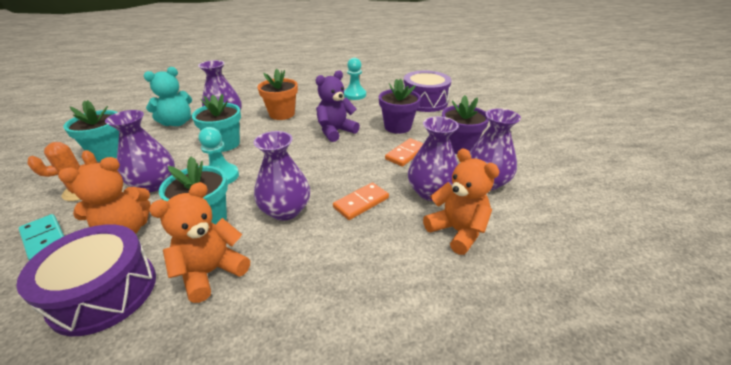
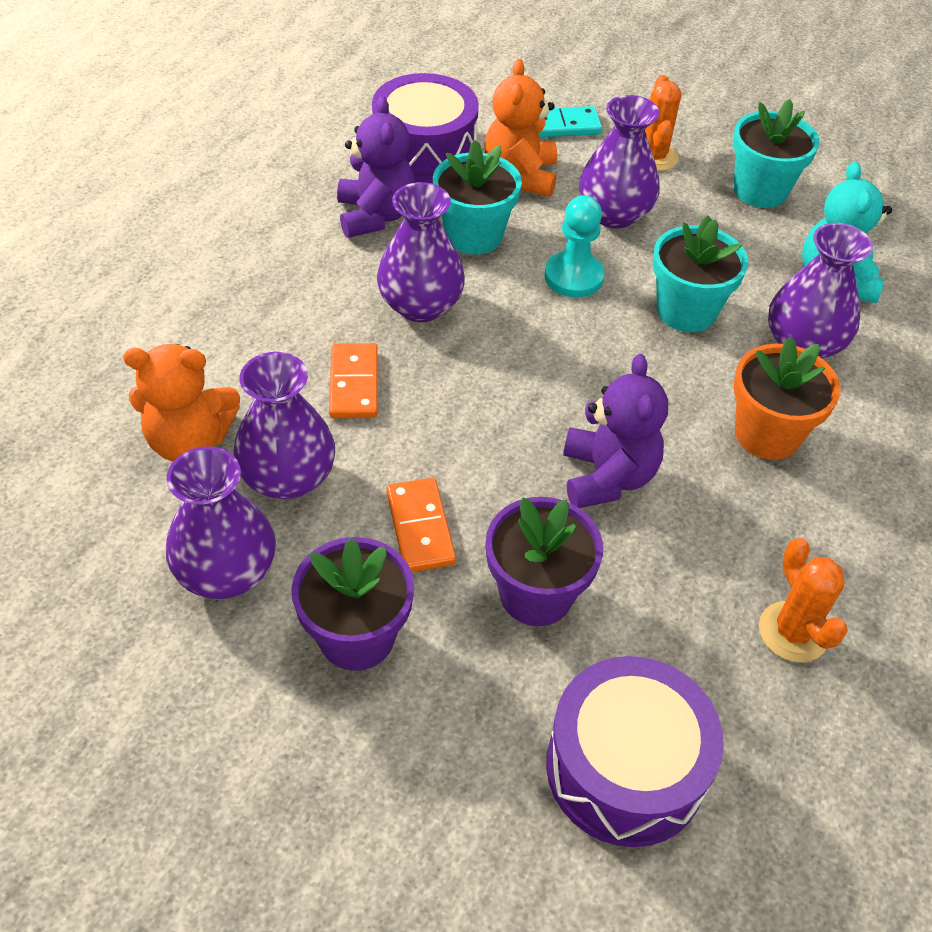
camera: 125 degrees right, 15 degrees up
(211, 272) = (375, 216): orange teddy bear -> purple teddy bear
(354, 95) = (793, 632): turquoise pawn -> orange cactus

